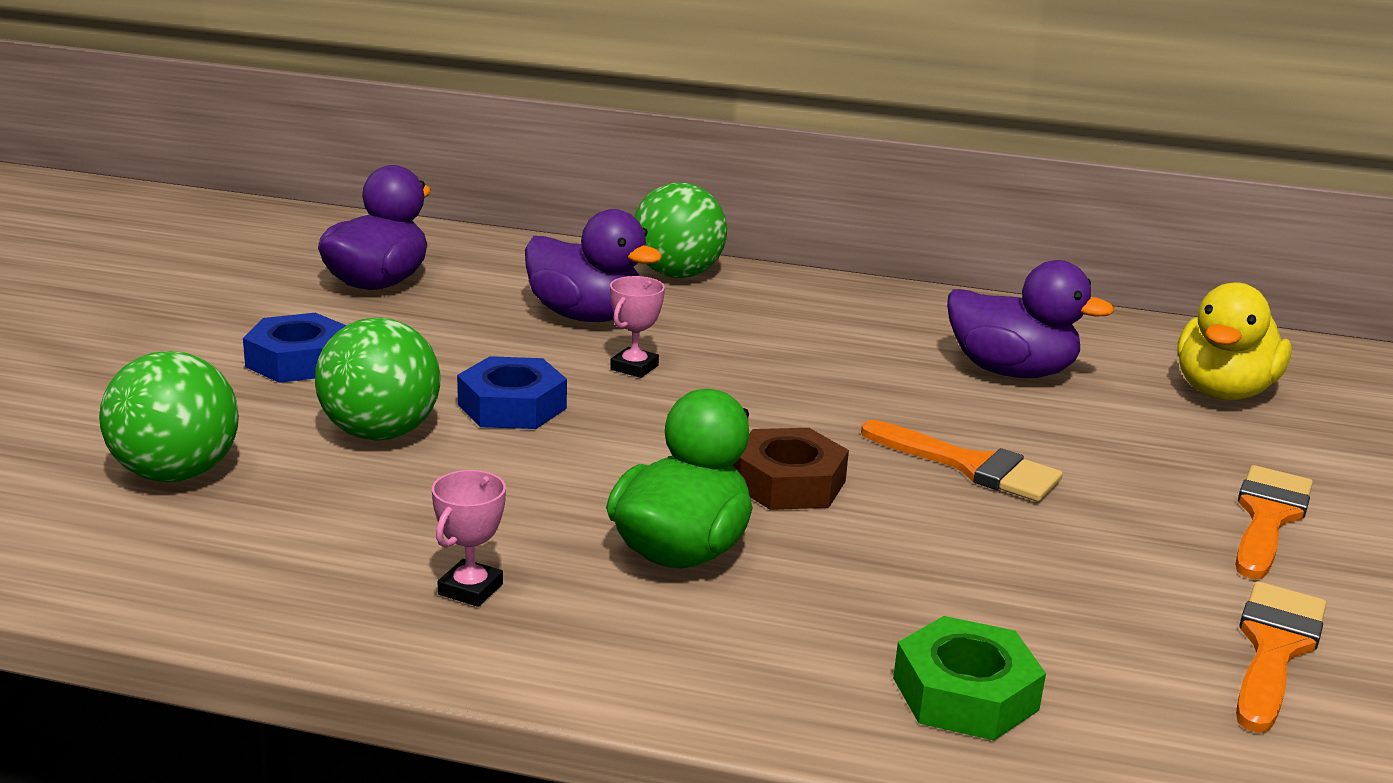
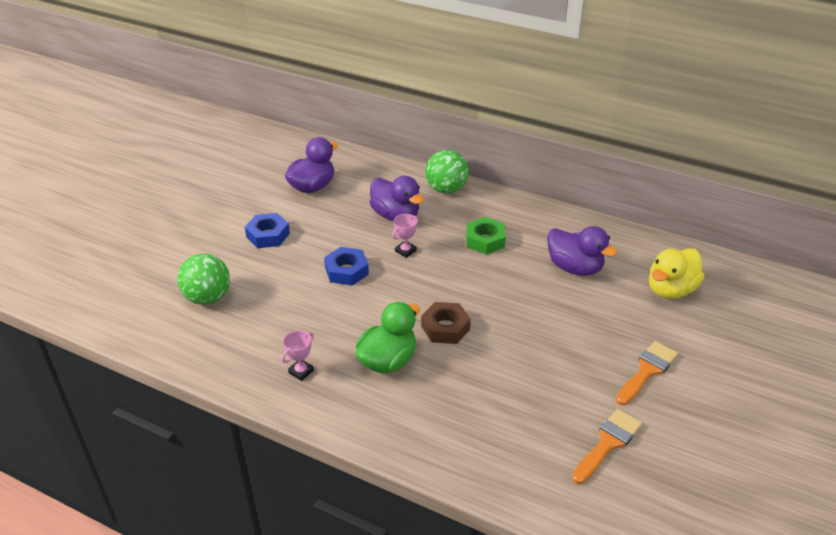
camera: 15 degrees right, 15 degrees up
(380, 433) = (289, 282): green ball -> none
(965, 694) = (469, 448): green nut -> green nut (485, 240)
(971, 466) = (528, 326): orange brush -> none

